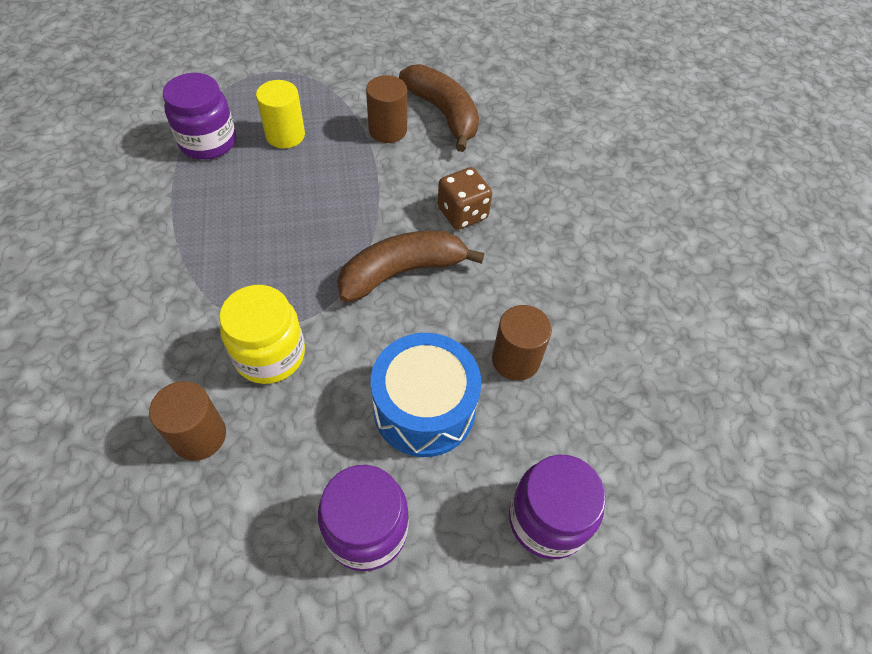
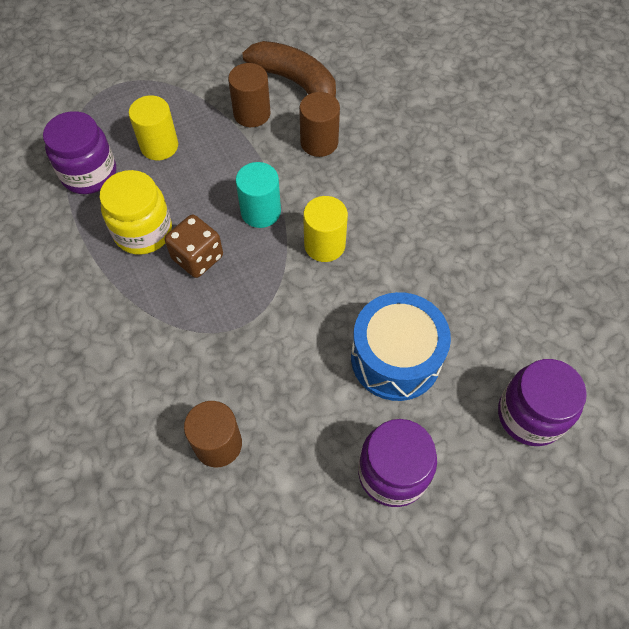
camera: 15 degrees left, 5 degrees up
(270, 354) = (244, 355): yellow jar -> yellow jar (143, 232)
(353, 222) = (260, 211): none -> turquoise cylinder
(402, 272) = (324, 245): brown banana -> yellow cylinder
(462, 213) = (353, 174): brown dice -> brown dice (197, 257)
(515, 359) = (452, 292): brown cylinder -> brown cylinder (319, 142)

